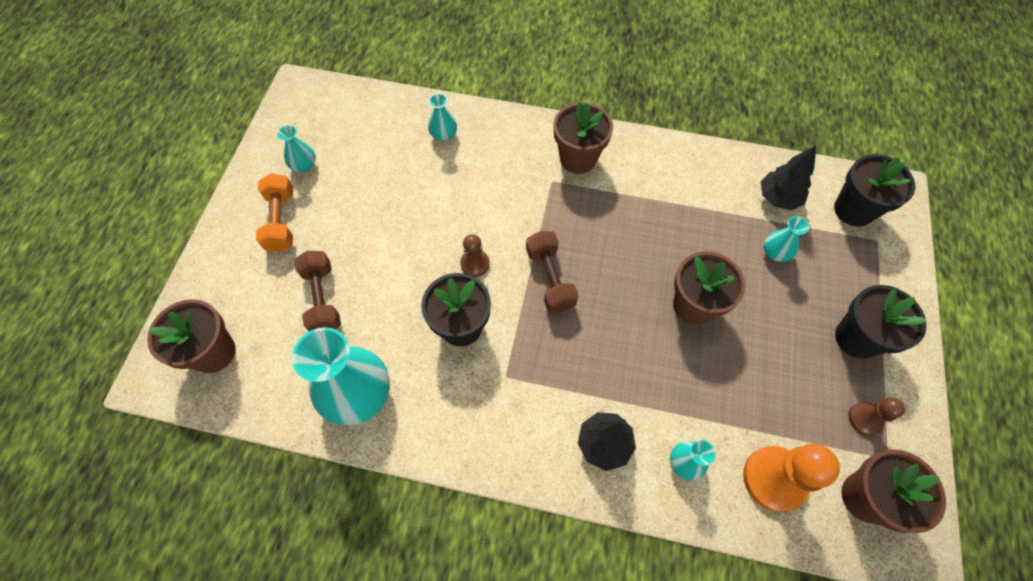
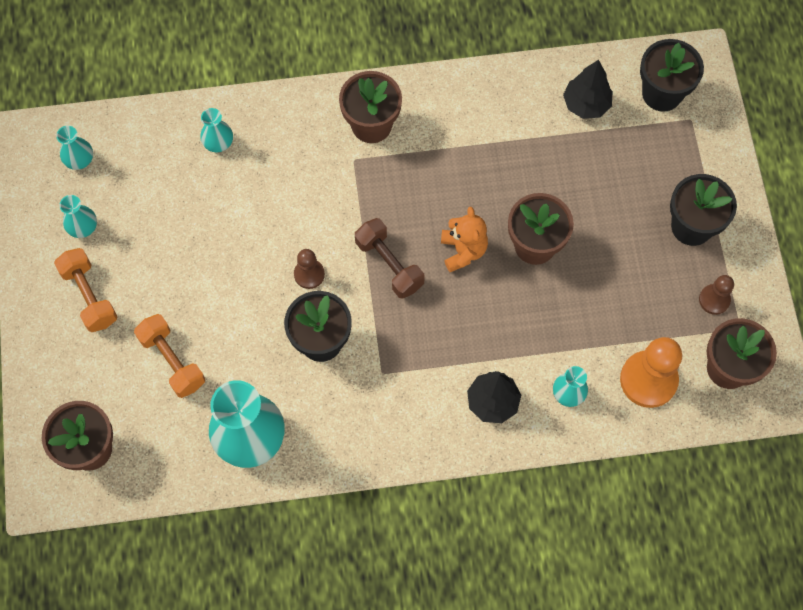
camera: 20 degrees left, 5 degrees up
(322, 299) = (172, 361): brown dumbbell -> orange dumbbell
(623, 289) = (463, 251): none -> orange teddy bear
(775, 252) = (597, 165): turquoise vase -> turquoise vase (79, 160)

